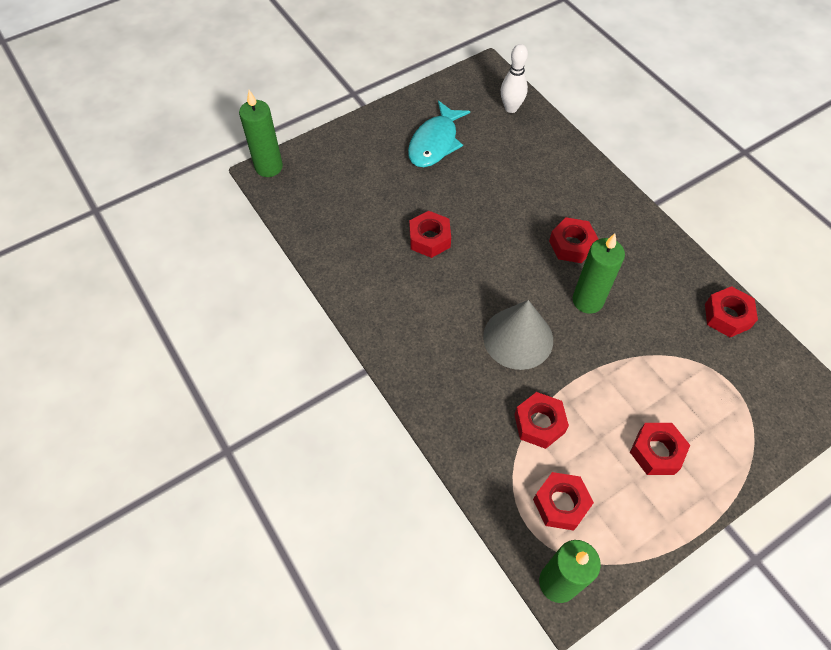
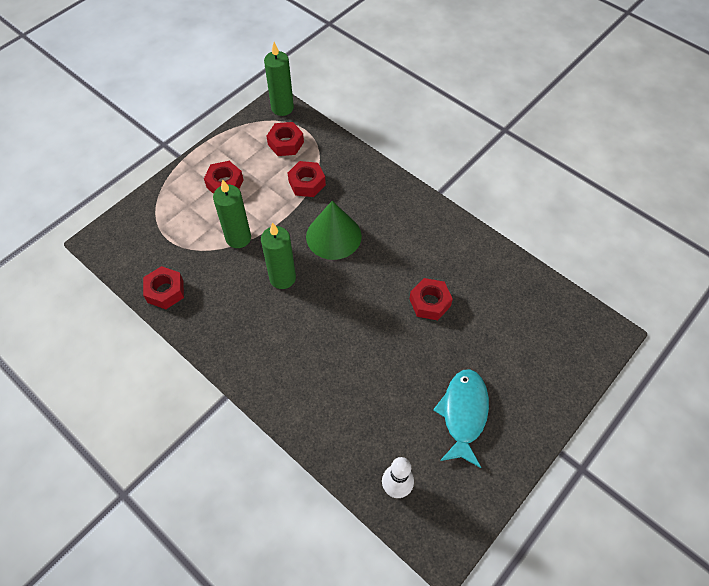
camera: 165 degrees right, 0 degrees up
(269, 167) = (610, 341): green candle -> green candle (238, 238)
(518, 338) = (333, 236): grey cone -> green cone
(571, 245) = (302, 326): red nut -> none

